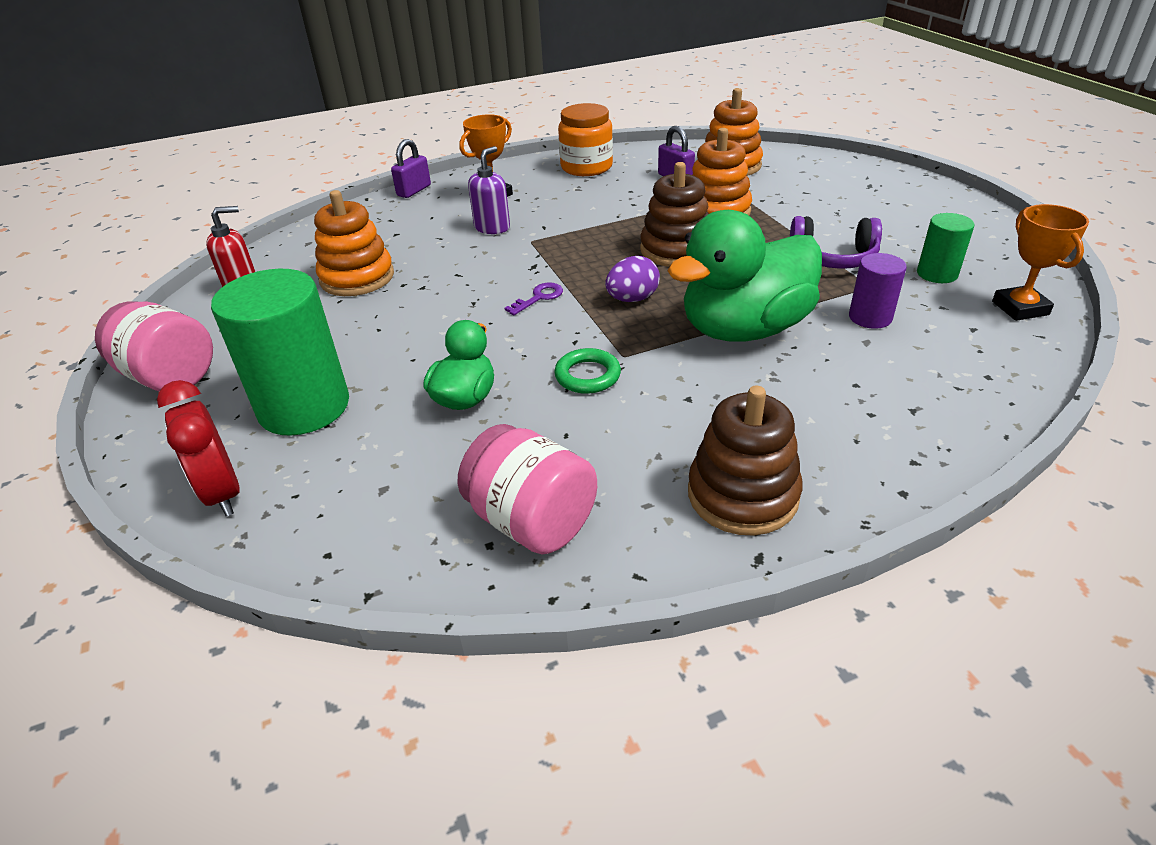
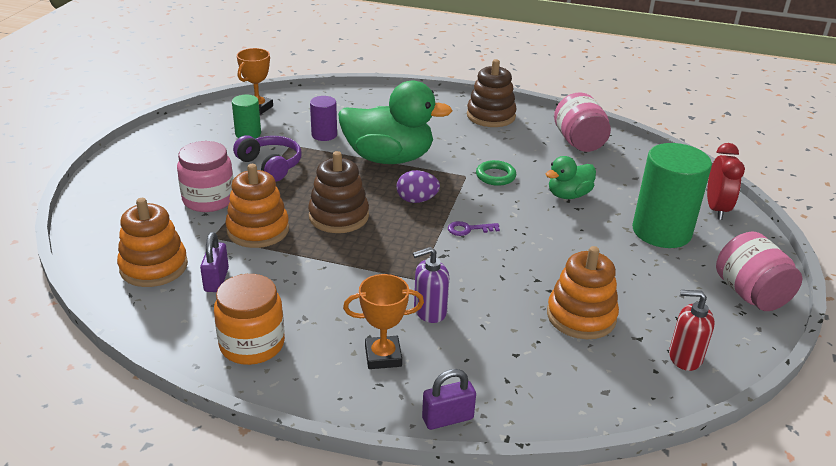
camera: 145 degrees left, 5 degrees down
(804, 209) = (209, 199): none -> pink jar

